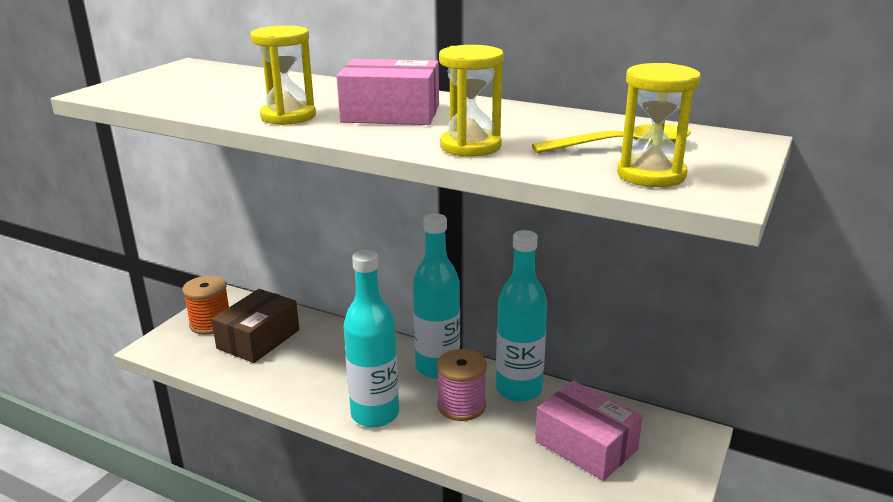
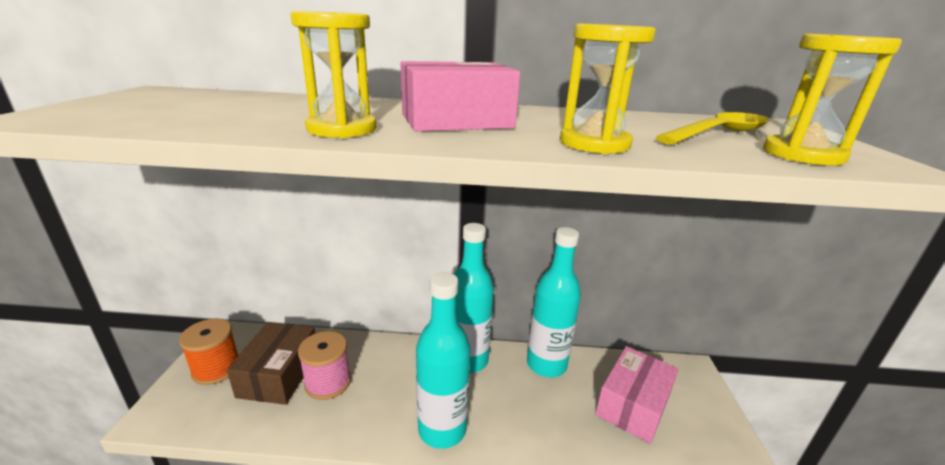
camera: 25 degrees left, 0 degrees up
(461, 405) = (512, 395): pink spool -> pink spool (328, 382)
(586, 445) = (633, 404): pink box -> pink box turned 75 degrees counterclockwise

